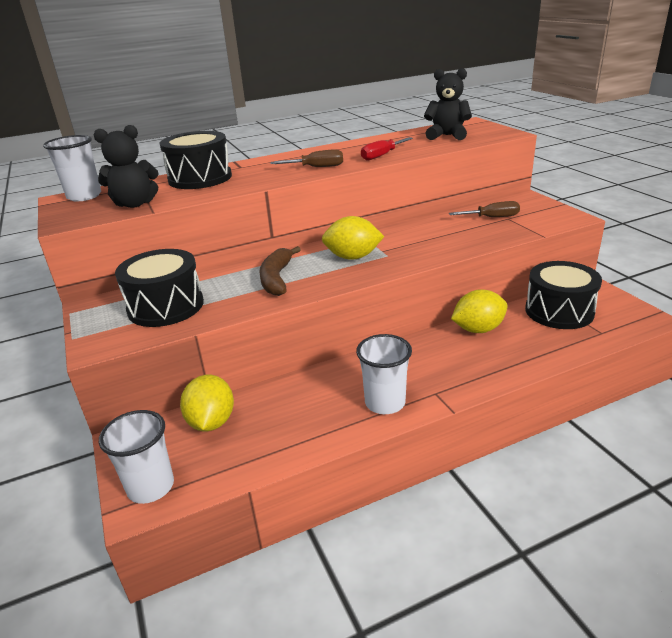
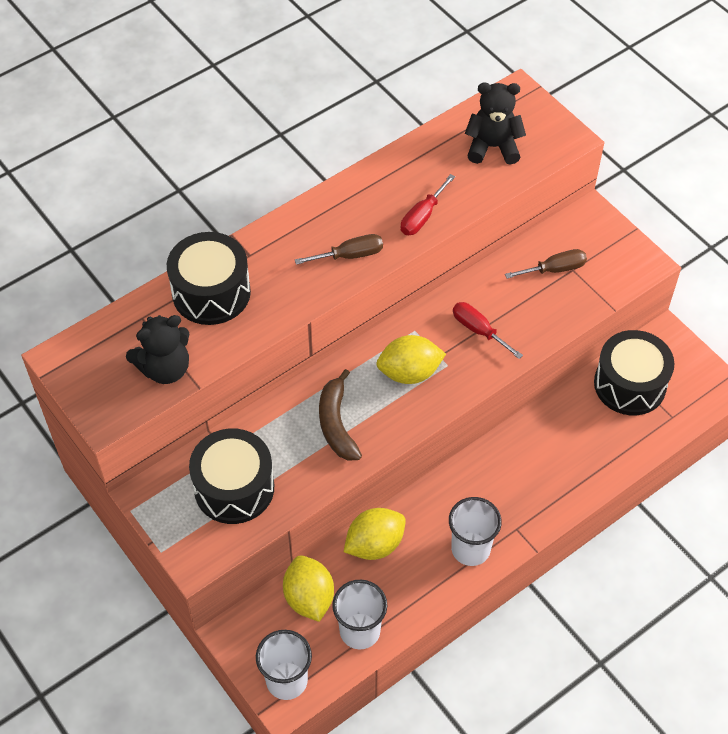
camera: 15 degrees left, 25 degrees up
(84, 196) = (85, 350): white cup -> white cup (360, 631)
(420, 241) = (478, 330): none -> red screwdriver
(478, 329) = (547, 426): yellow lemon -> yellow lemon (374, 544)

